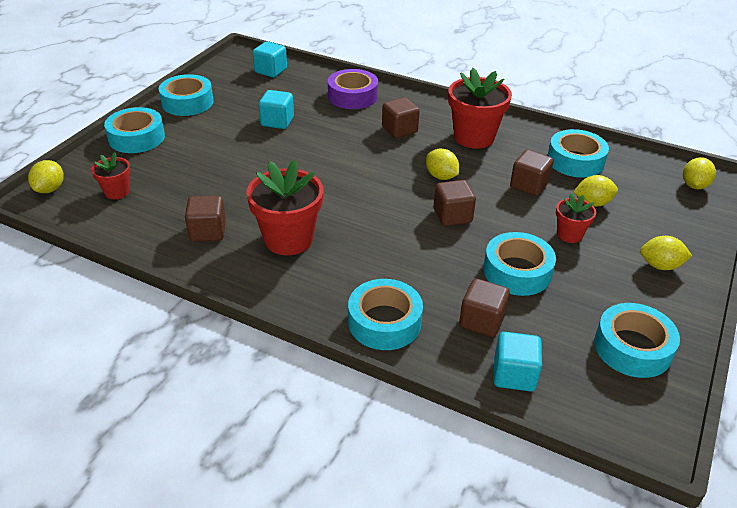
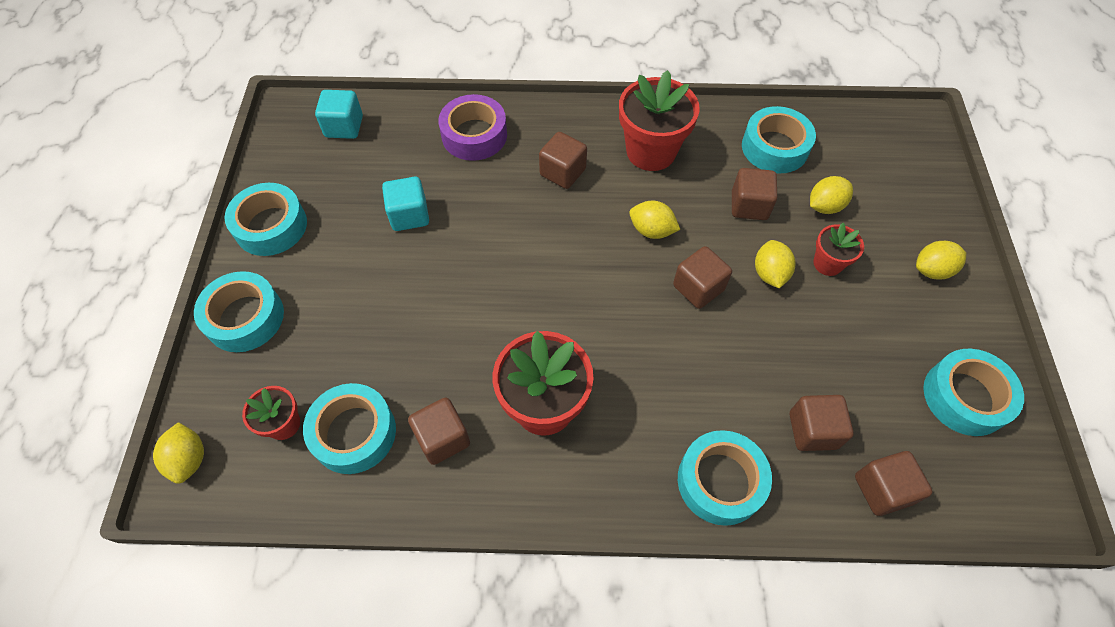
camera: 25 degrees left, 20 degrees up
(514, 375) = (882, 489): turquoise cube -> brown cube
(517, 271) = (807, 342): turquoise tape -> turquoise tape (354, 433)
(694, 185) = (904, 138): yellow lemon -> yellow lemon (769, 273)

